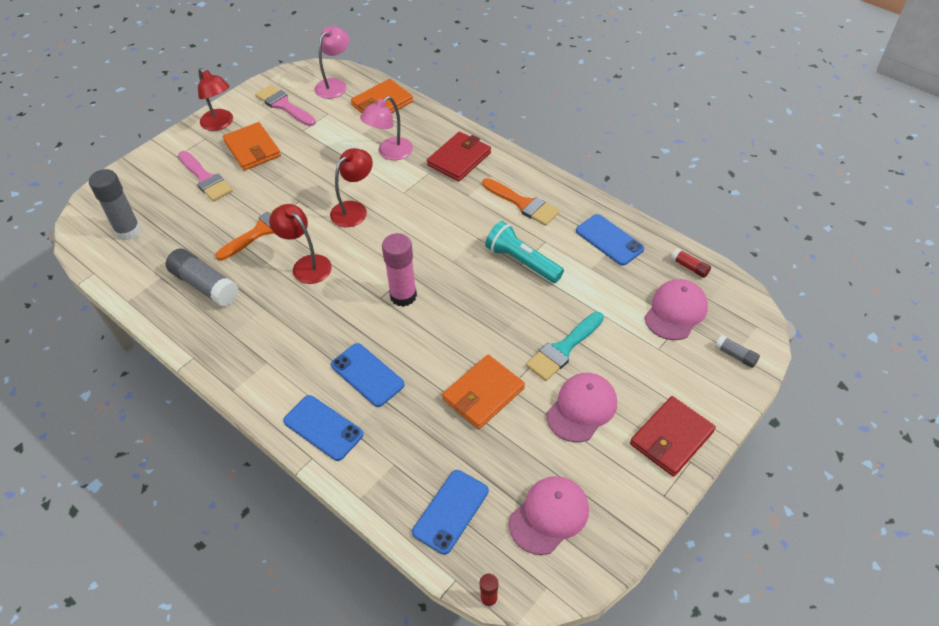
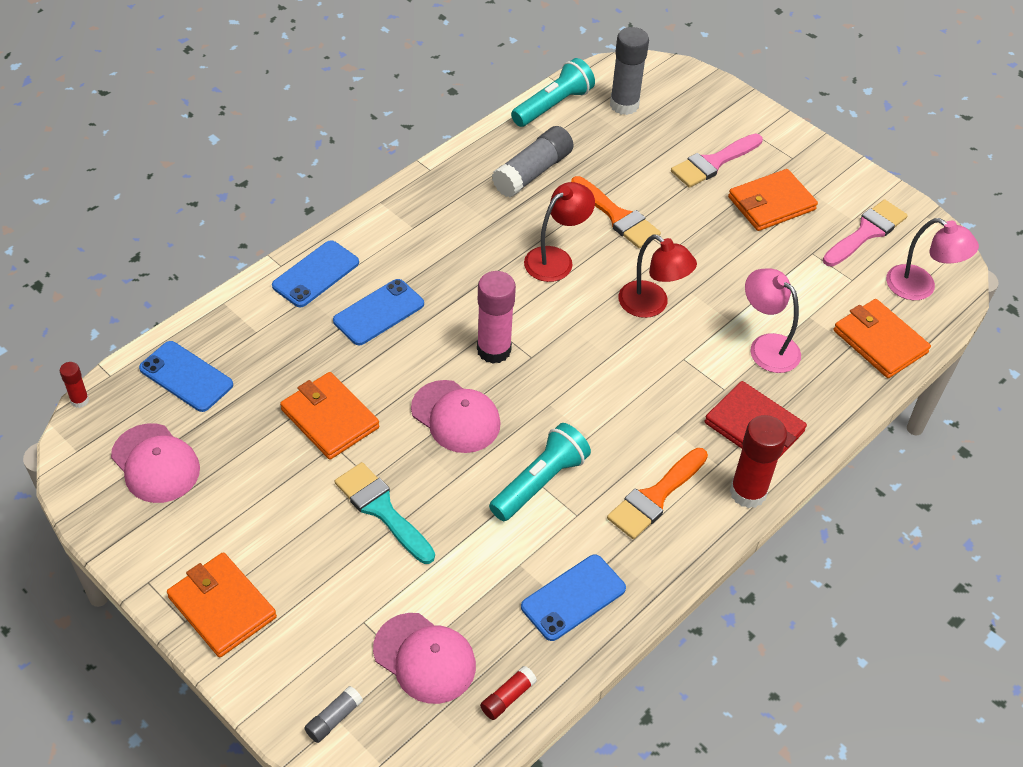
camera: 90 degrees right, 0 degrees up
(120, 277) = (553, 105): none -> turquoise flashlight
(220, 124) = (821, 171): red lamp -> none
(511, 162) = (748, 492): none -> red glue stick
(582, 408) = (287, 516): pink cap -> pink cap (456, 417)
(671, 438) = (222, 607): red wallet -> orange wallet

